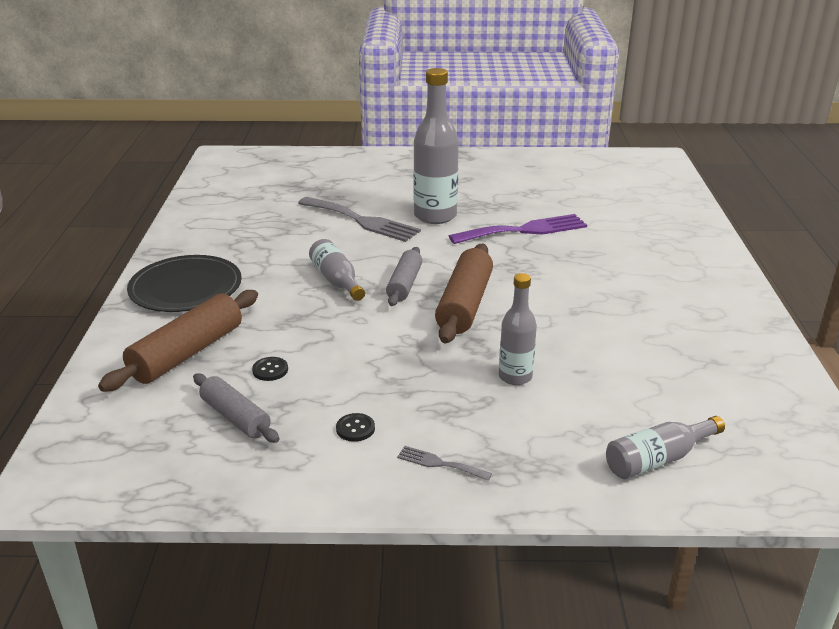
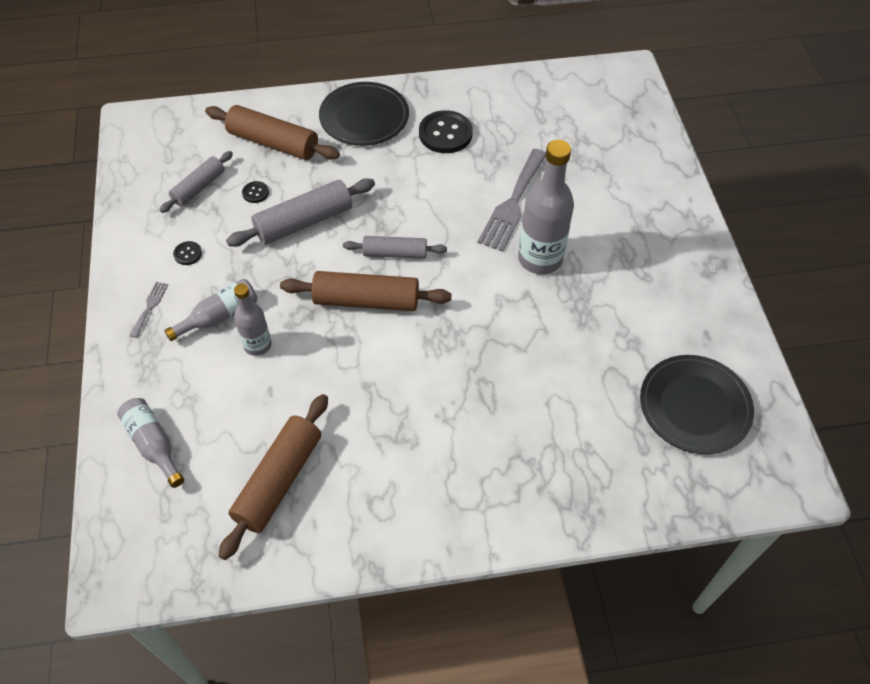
camera: 80 degrees right, 25 degrees up
(246, 244) = (445, 134): none -> black button
(336, 337) = (304, 222): none -> grey rolling pin
(337, 280) = (393, 206): grey bottle -> grey bottle (219, 316)
(524, 230) = (527, 338): purple fork -> none
(596, 178) = (694, 406): none -> black plate
(693, 369) = (278, 480): none -> brown rolling pin

